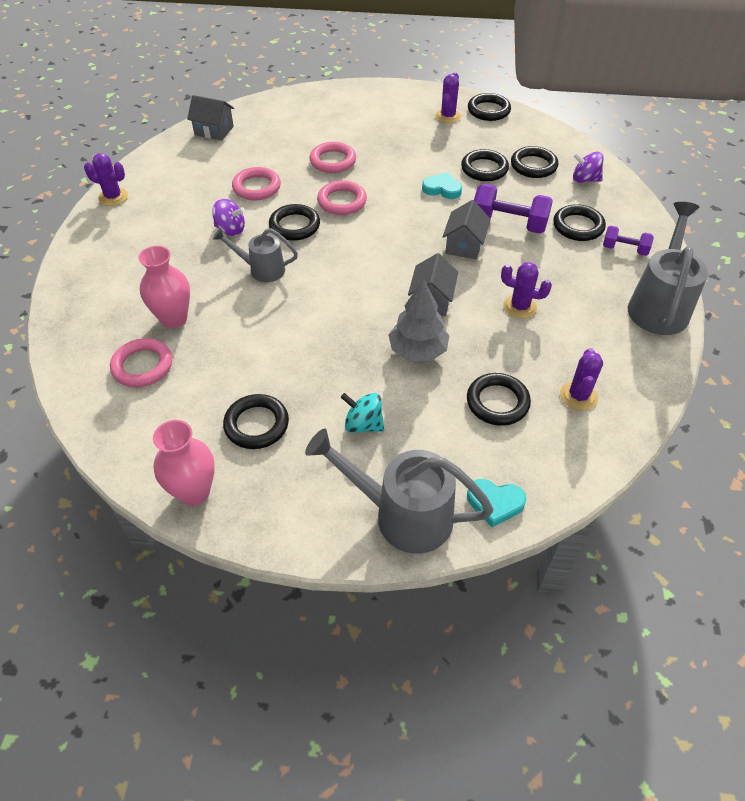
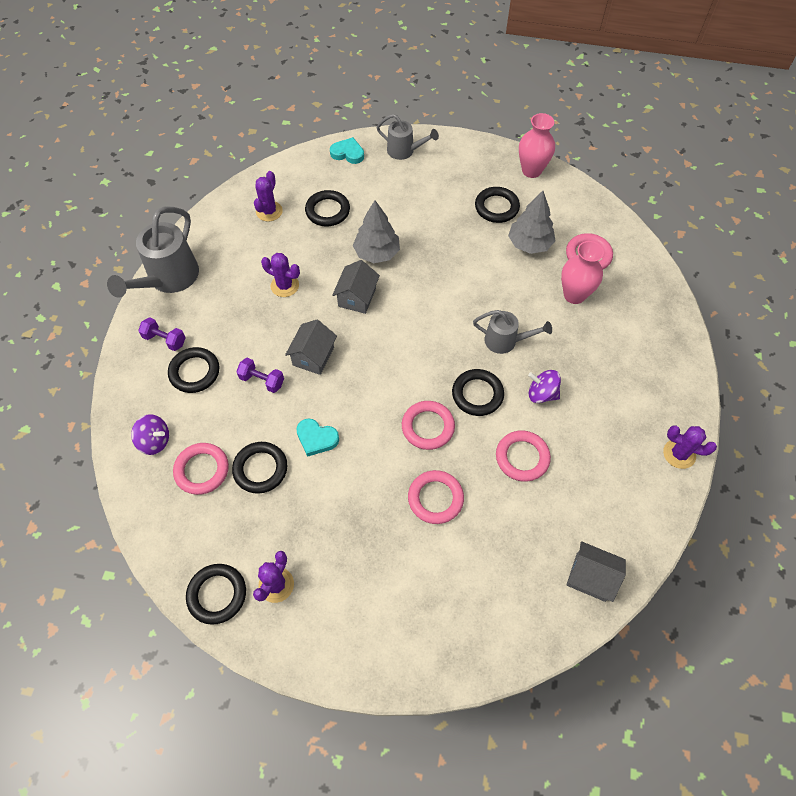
camera: 175 degrees left, 10 degrees up
(217, 375) = (529, 244): none -> grey tree
(363, 424) = (423, 203): turquoise spinning top -> none
(402, 514) = (404, 151): grey watering can -> grey watering can, size x0.60
(508, 224) = (262, 380): purple dumbbell -> purple dumbbell, size x0.58
(533, 166) = (202, 470): black ring -> pink ring

